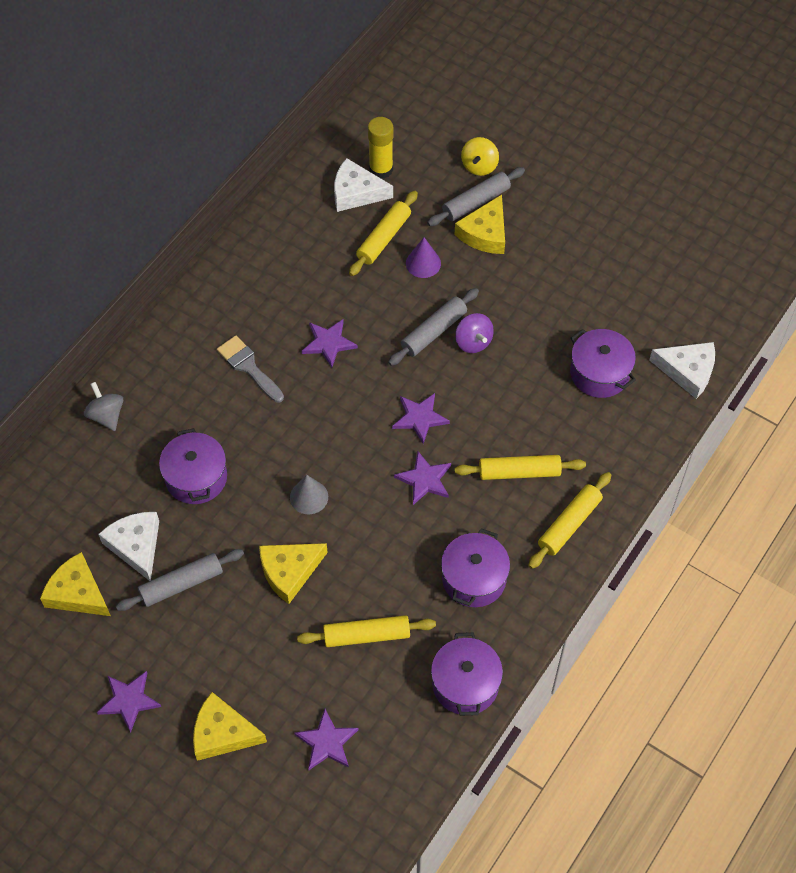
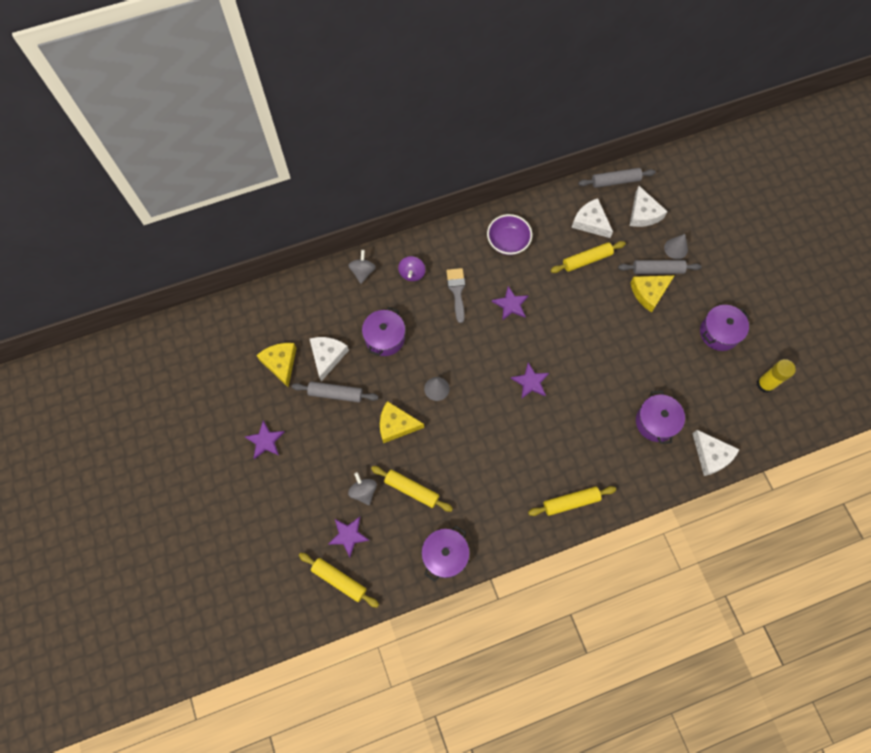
camera: 35 degrees right, 10 degrees up
(222, 733) = (299, 492): yellow cheese -> none
(270, 272) = (508, 242): none -> purple bowl
(306, 677) = (363, 491): none -> grey spinning top
(381, 169) = (615, 216): yellow glue stick -> yellow glue stick (765, 384)
(412, 148) = (643, 213): none -> white cheese
(423, 263) = (599, 289): purple cone -> none
(424, 479) = (507, 420): purple star -> none
(434, 332) = (575, 335): grey rolling pin -> grey rolling pin (615, 181)
(473, 342) = (594, 355): purple spinning top -> purple spinning top (412, 273)
(474, 578) = (493, 497): purple pot -> purple pot (719, 333)
(479, 166) = (676, 248): yellow spinning top -> grey cone
(519, 472) = (564, 451): yellow rolling pin -> yellow rolling pin (339, 580)

